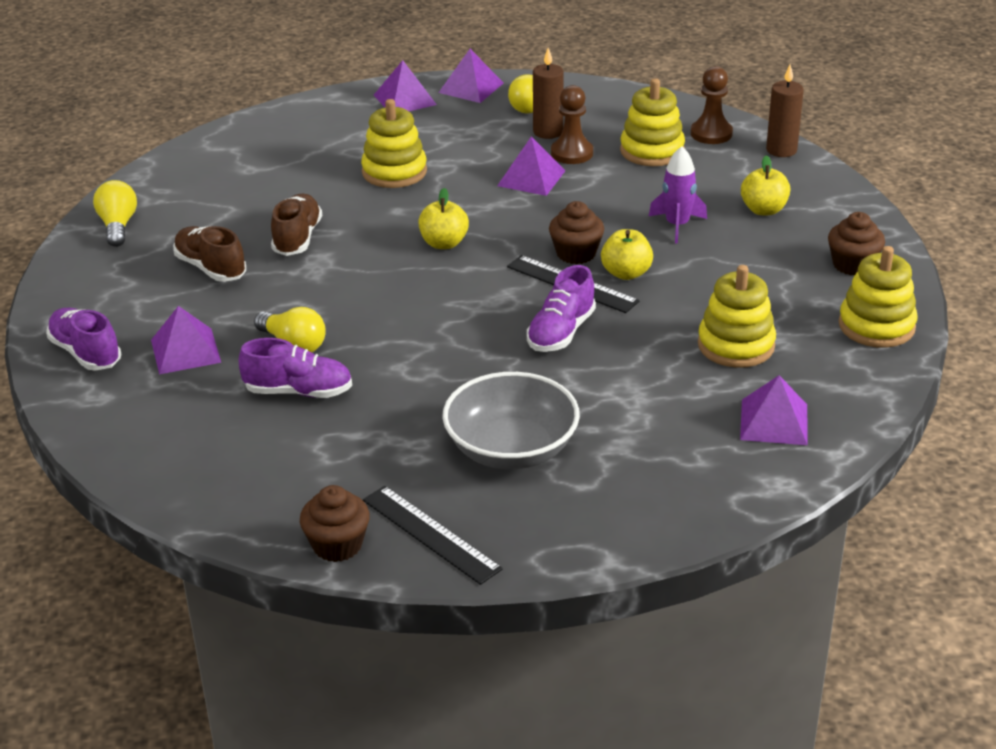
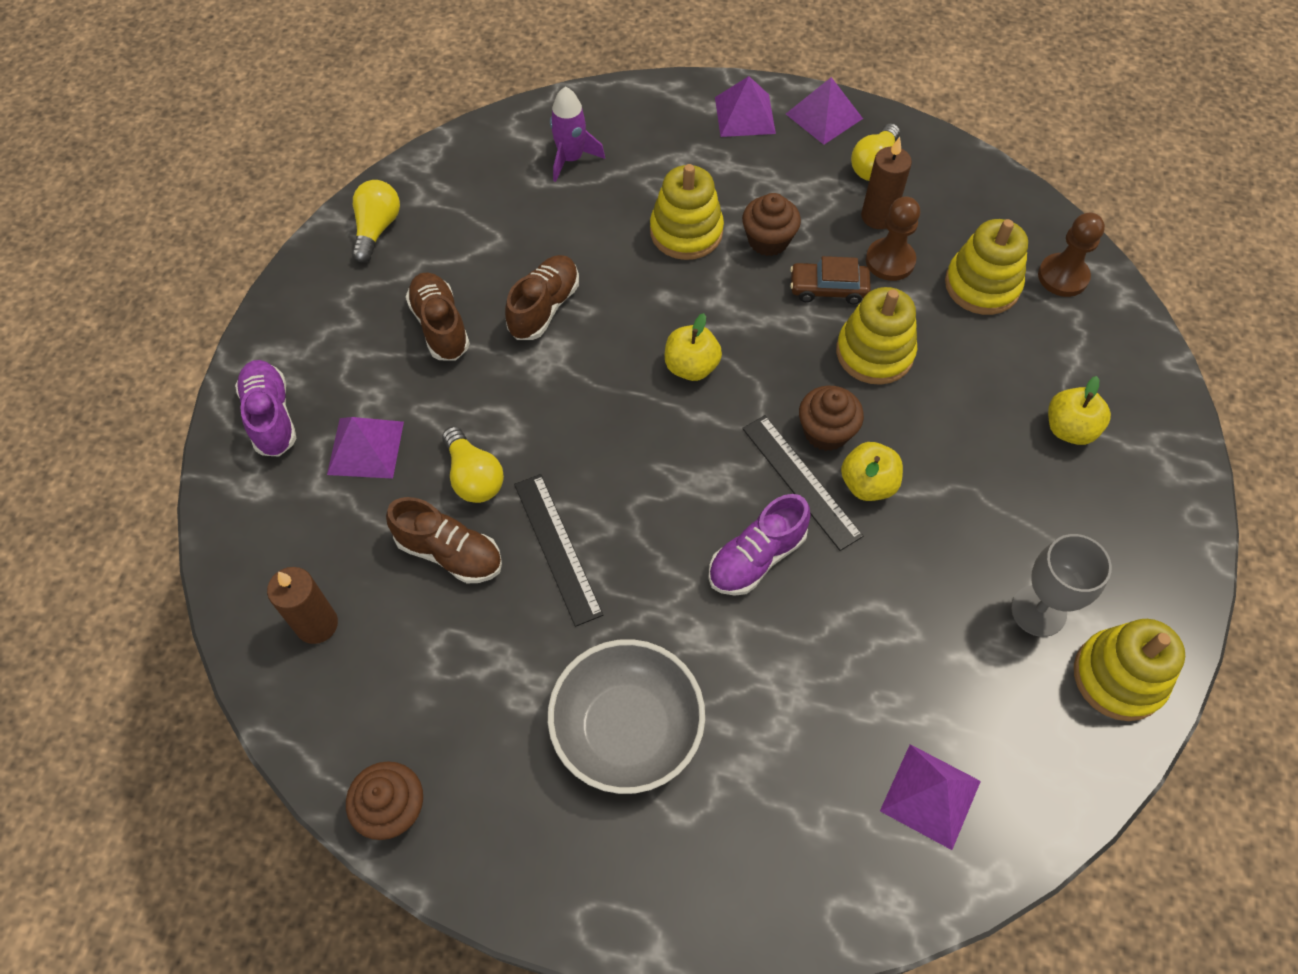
camera: 20 degrees right, 25 degrees up
(298, 391) = (449, 553): purple shoe -> brown shoe
(431, 534) = (491, 830): black ruler -> black ruler (557, 548)
(531, 178) = (828, 288): purple pyramid -> brown car
(677, 225) = (958, 422): purple rocket -> purple rocket (571, 159)
(736, 345) = (941, 650): yellow stacking toy -> yellow stacking toy (874, 352)
(781, 150) = (1134, 331): brown candle -> brown candle (317, 624)
(797, 307) = (1038, 611): none -> grey goblet
(853, 265) = (1135, 560): brown cupcake -> brown cupcake (768, 240)

